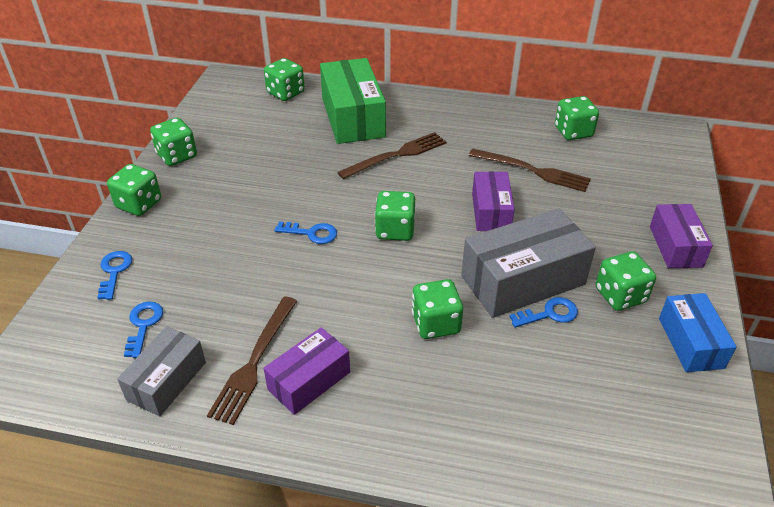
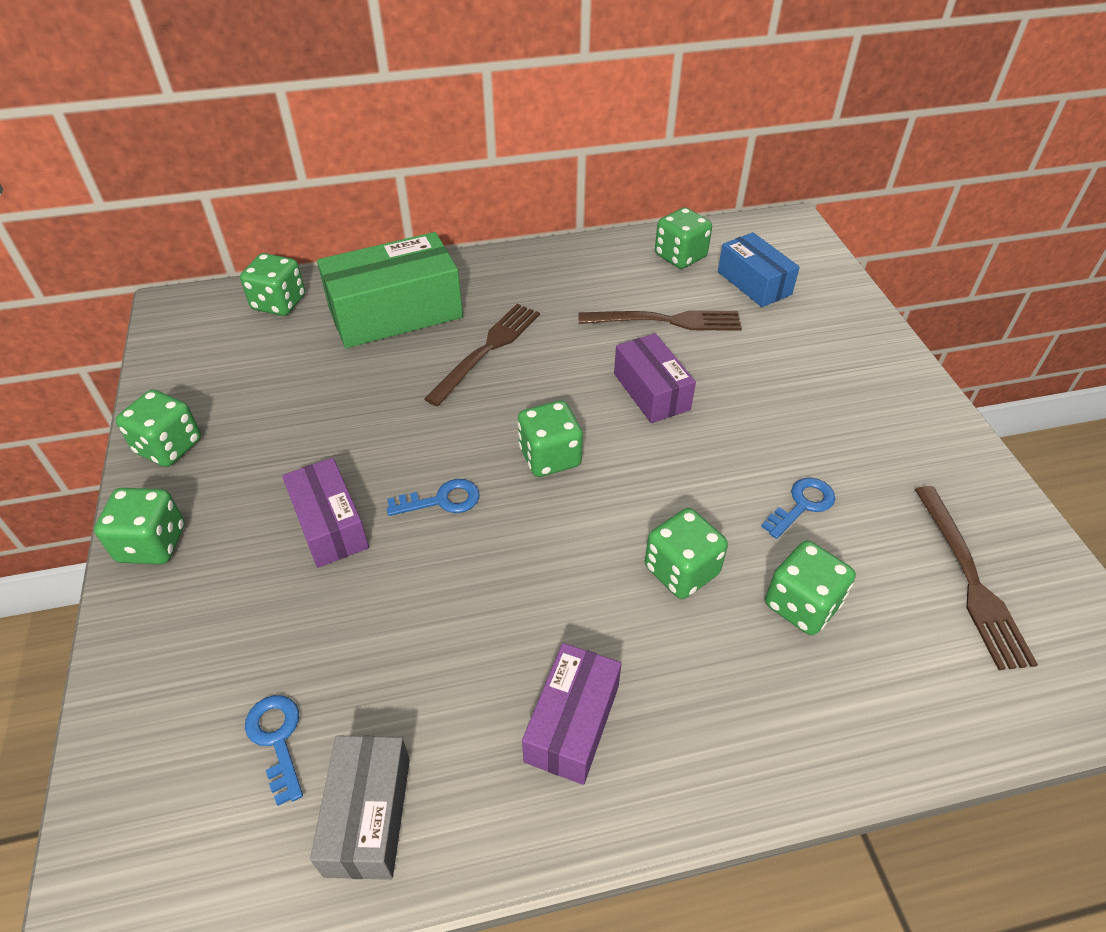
camera: 25 degrees left, 5 degrees up
(114, 272) = (177, 669): blue key -> none
(254, 362) = (479, 727): brown fork -> brown fork (970, 580)
(352, 117) = (395, 313): green box -> green box turned 75 degrees counterclockwise
(522, 280) = (745, 471): grey box -> none
(620, 295) = (862, 451): green dice -> green dice (801, 605)
(675, 246) = (878, 368): purple box -> purple box (329, 525)
(691, 343) = (969, 483): blue box -> blue box (754, 283)

